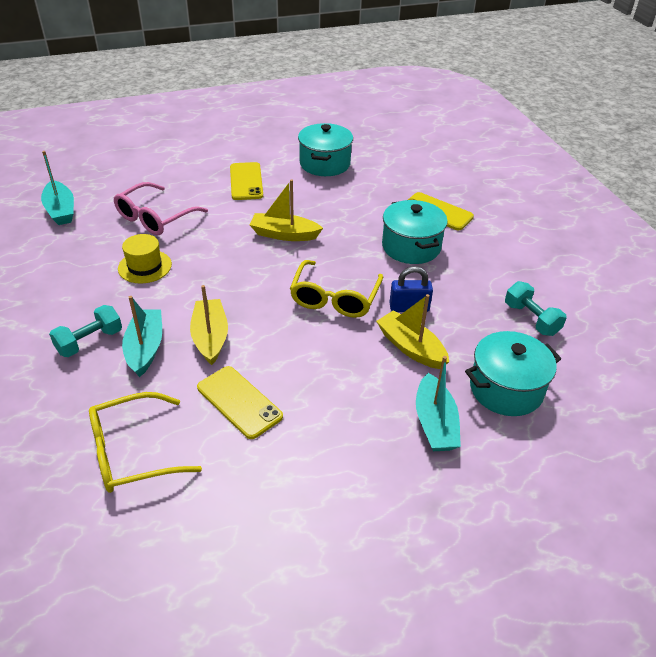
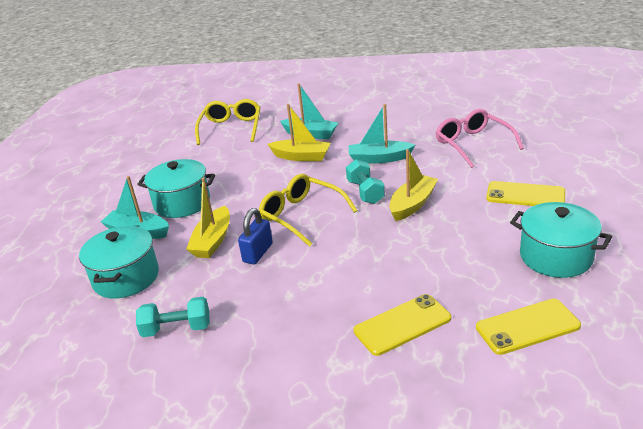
camera: 120 degrees right, 10 degrees down
(61, 210) = (502, 108): turquoise boat -> turquoise boat (379, 159)
(90, 341) = (332, 118): turquoise dumbbell -> turquoise dumbbell (365, 192)
(145, 266) = (402, 137): yellow hat -> none
(239, 402) = (234, 161): yellow phone -> yellow phone (527, 327)
(411, 247) = (345, 280): turquoise pot -> turquoise pot (182, 203)
(411, 347) = (213, 241): yellow boat -> yellow boat turned 120 degrees clockwise

